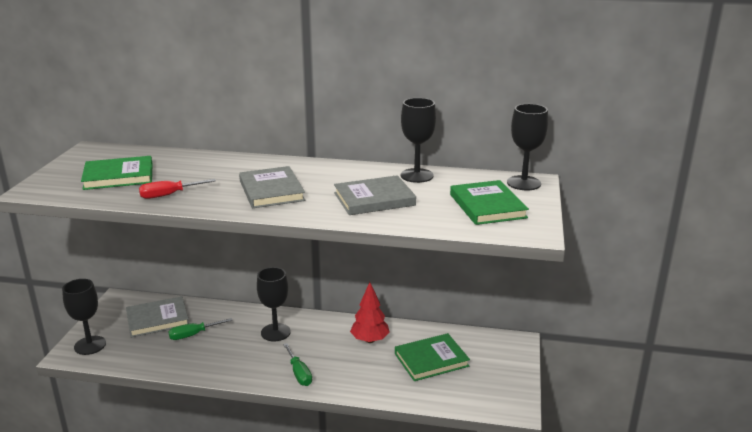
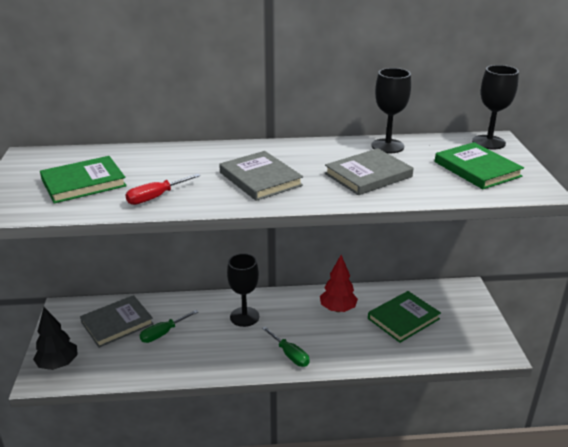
camera: 15 degrees left, 5 degrees up
(90, 345) = (58, 364): black goblet -> black tree

